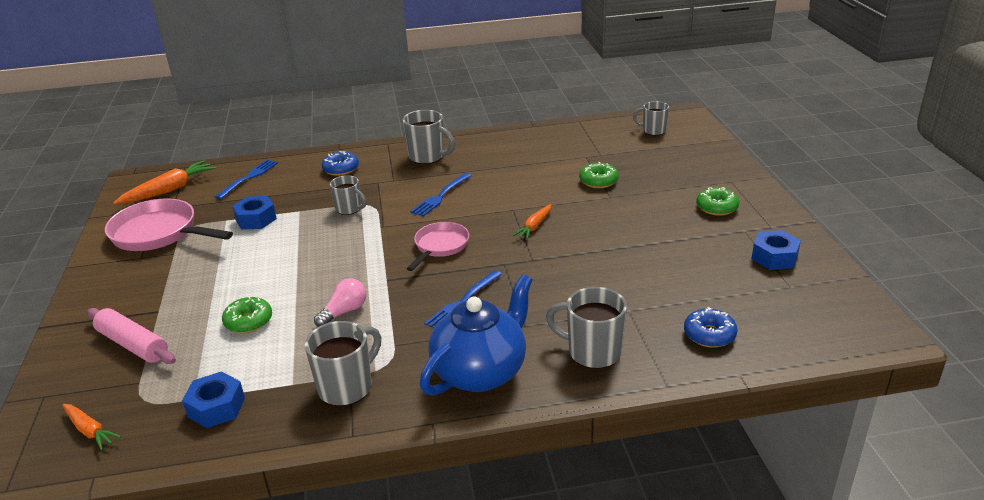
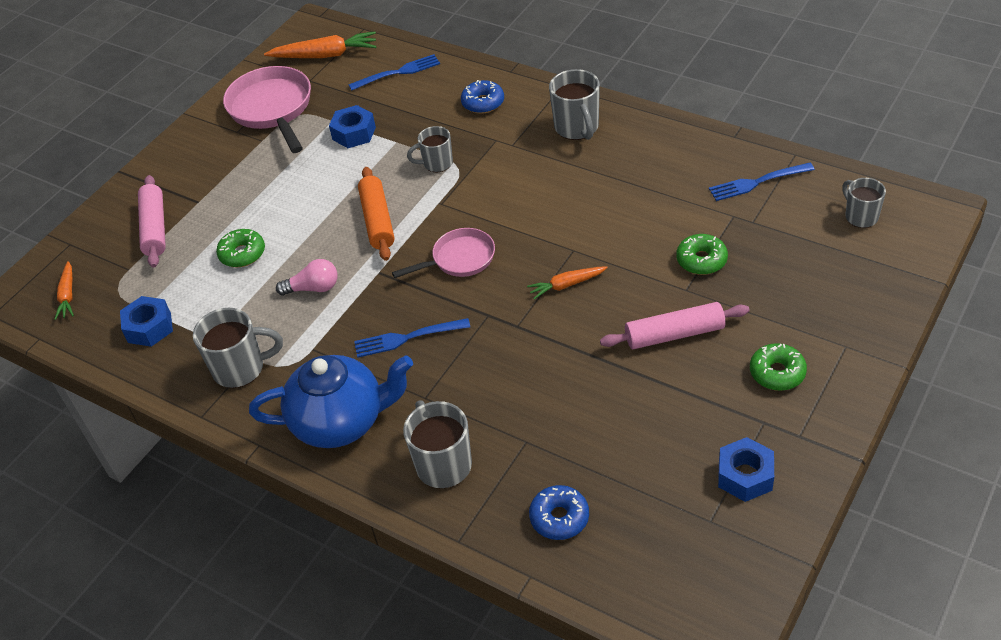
camera: 45 degrees right, 15 degrees up
(345, 254) = (378, 220): none -> orange rolling pin
(349, 209) = (436, 163): grey mug -> grey mug turned 90 degrees clockwise
(440, 196) = (529, 192): blue fork -> blue fork (757, 182)
(635, 218) = (674, 334): none -> pink rolling pin

